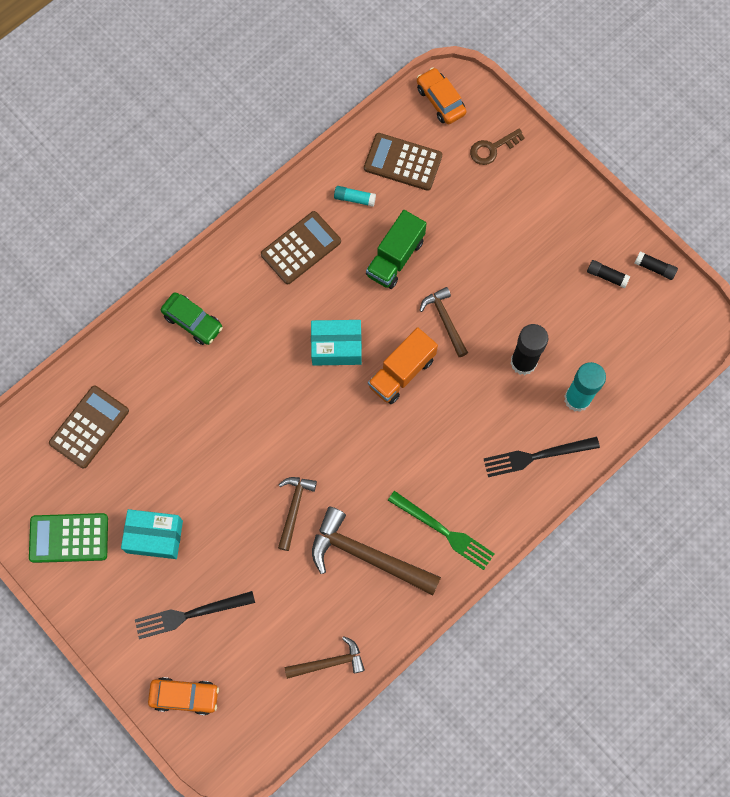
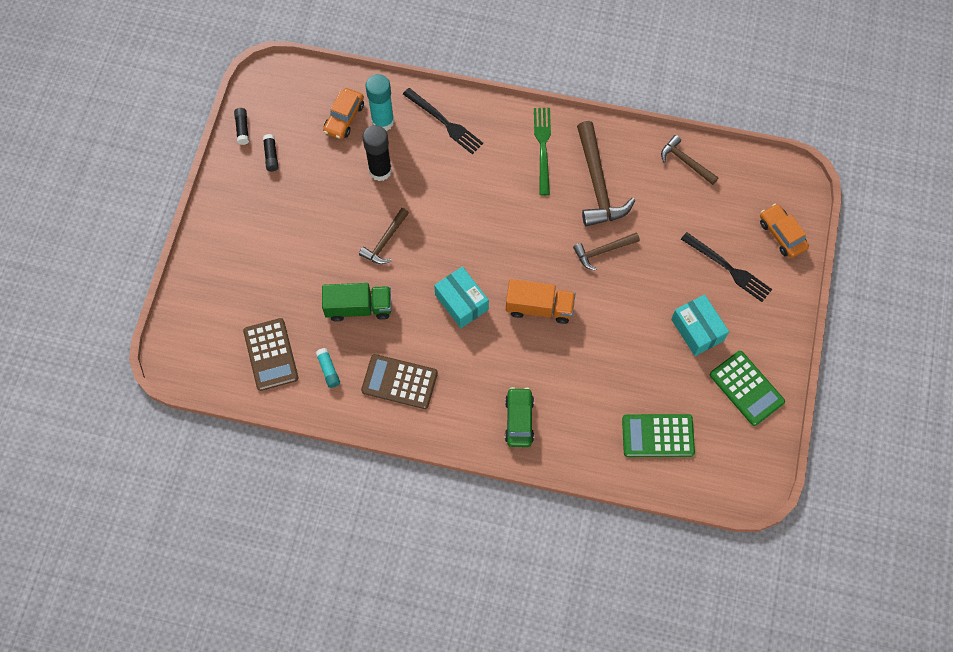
camera: 125 degrees left, 5 degrees down
(89, 427) = (658, 436): brown calculator -> green calculator
(401, 372) = (448, 245): orange truck -> orange truck (539, 307)
(440, 101) = (194, 361): orange car -> orange car (344, 118)
(492, 149) = (214, 296): brown key -> none

